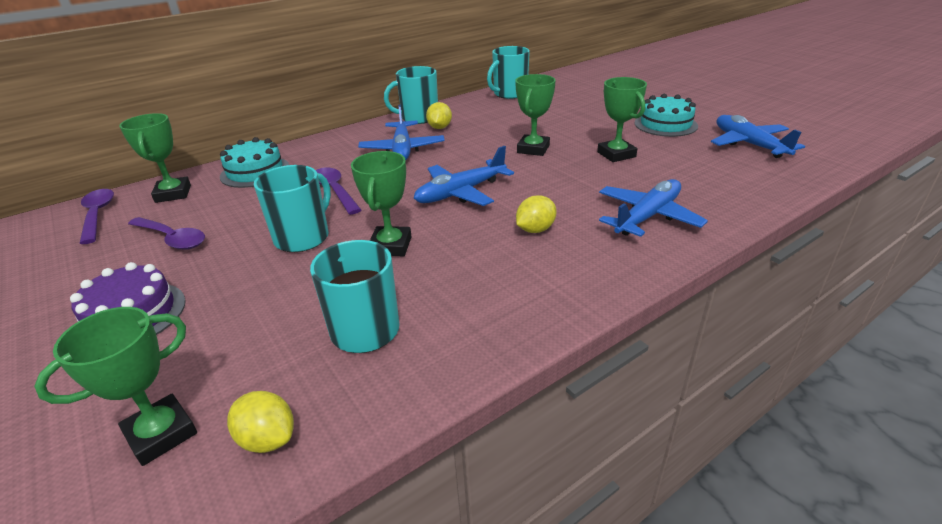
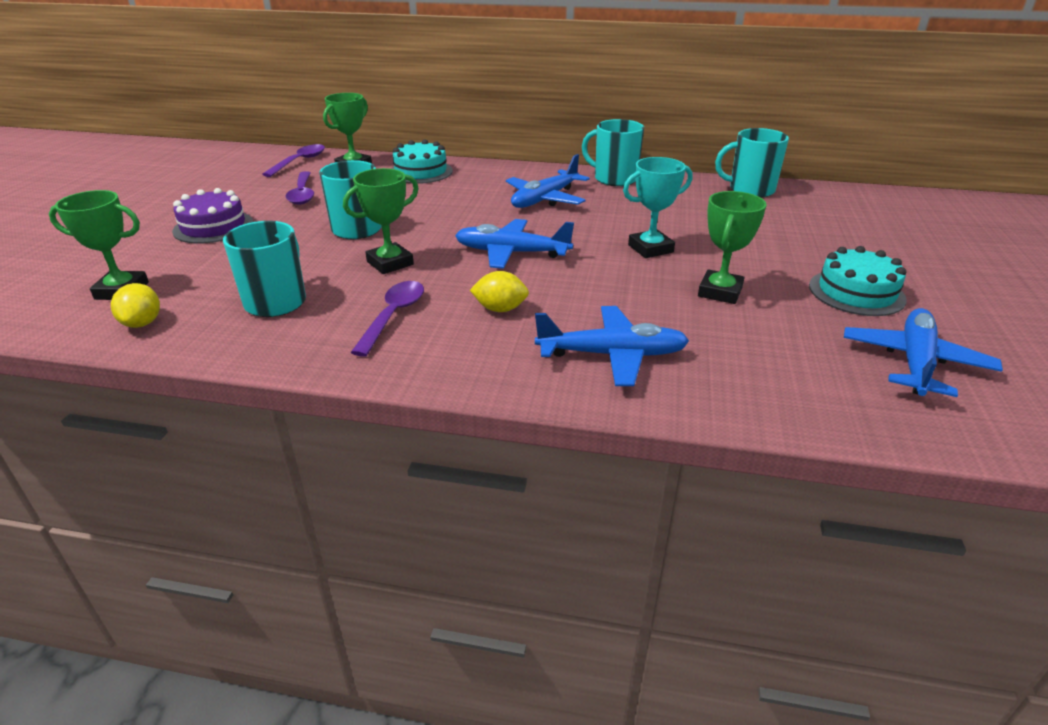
camera: 45 degrees right, 0 degrees up
(335, 191) = (437, 208): purple spoon -> purple spoon (393, 316)
(439, 128) = (612, 194): yellow lemon -> none
(533, 149) = (650, 248): green trophy -> turquoise trophy

